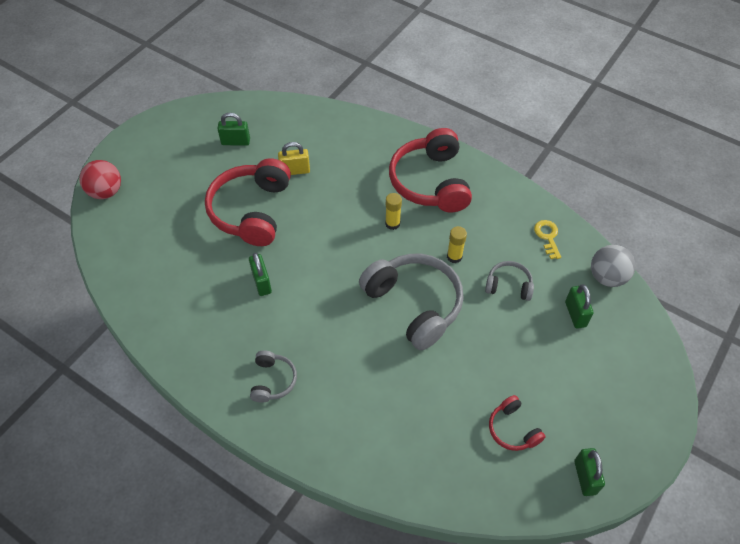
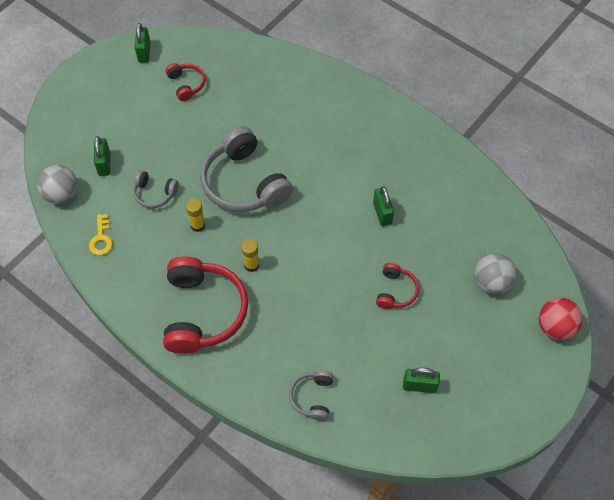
camera: 175 degrees left, 5 degrees up
(157, 224) = (491, 282): none -> grey ball
(252, 211) = (395, 291): red headphones -> red headphones, size x0.49
(273, 380) = (370, 131): grey headphones -> grey headphones (312, 397)
(295, 171) = (350, 338): yellow padlock -> none

